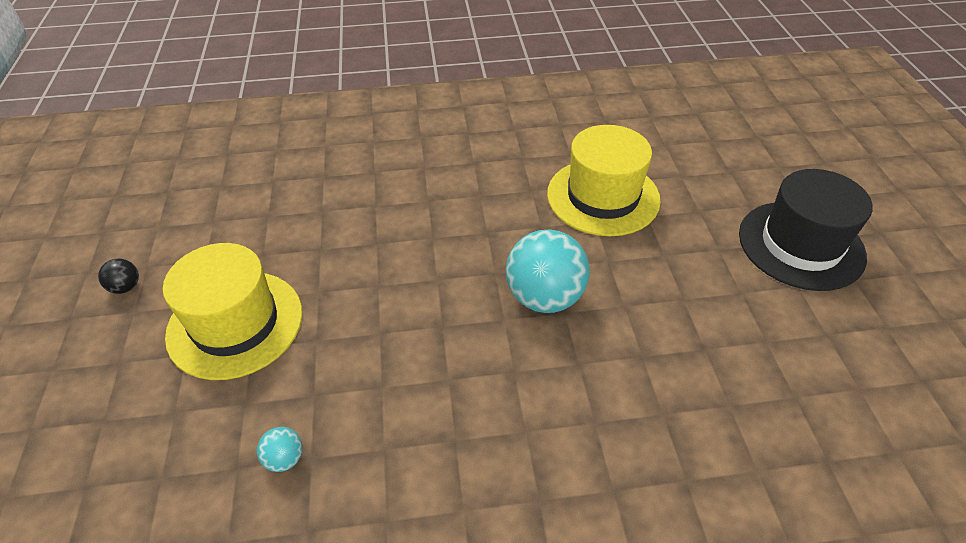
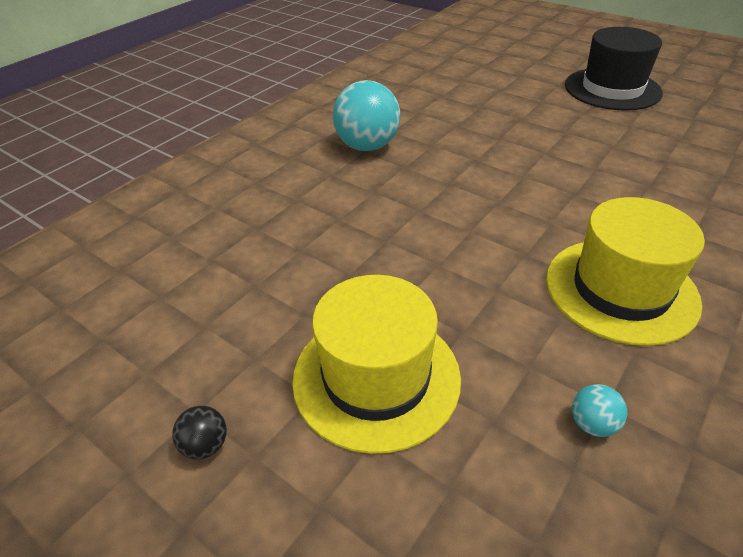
camera: 45 degrees left, 5 degrees down
(544, 297) = (550, 194): turquoise ball -> turquoise ball (367, 146)
(603, 196) = (480, 123): yellow hat -> yellow hat (620, 290)

